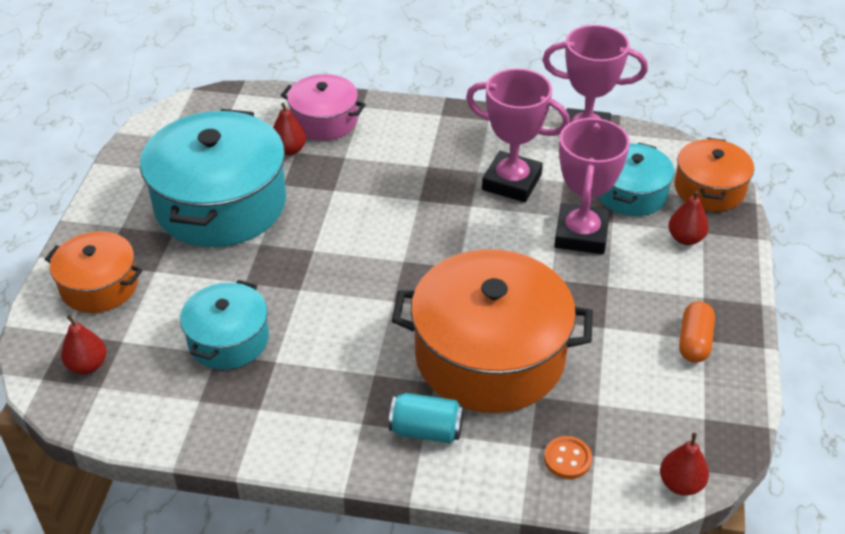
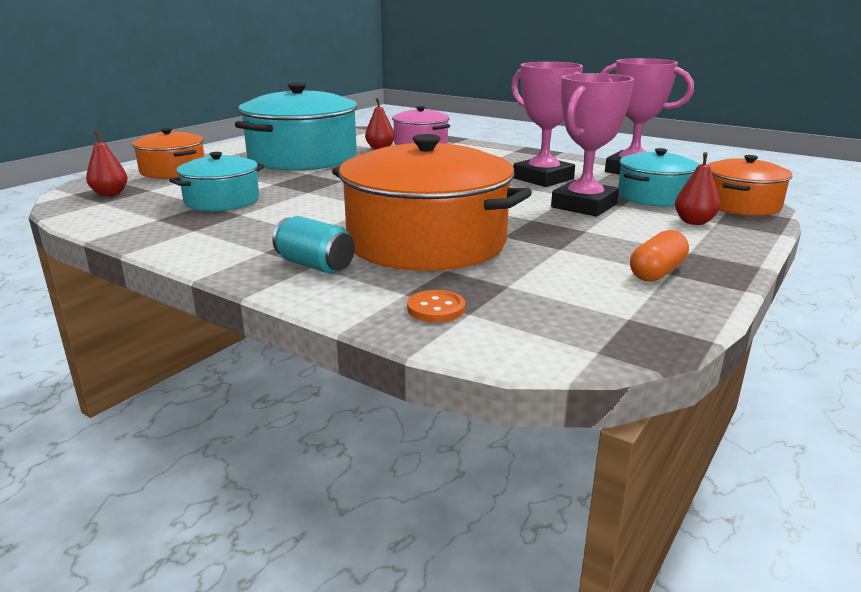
camera: 25 degrees right, 20 degrees down
(681, 484) = (556, 354): red pear -> none

